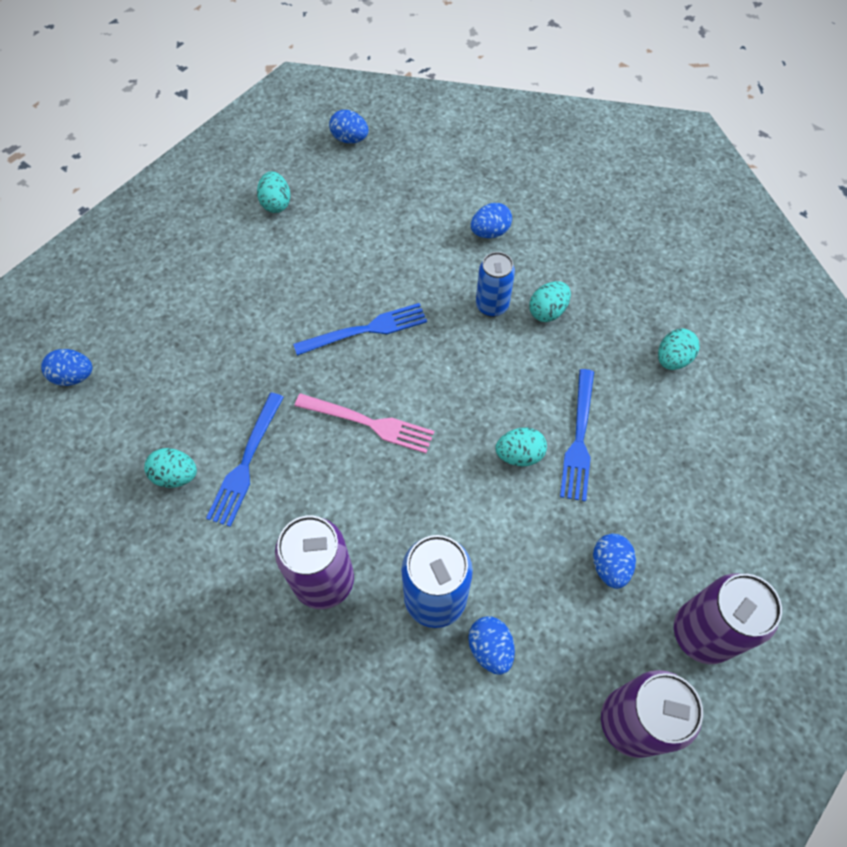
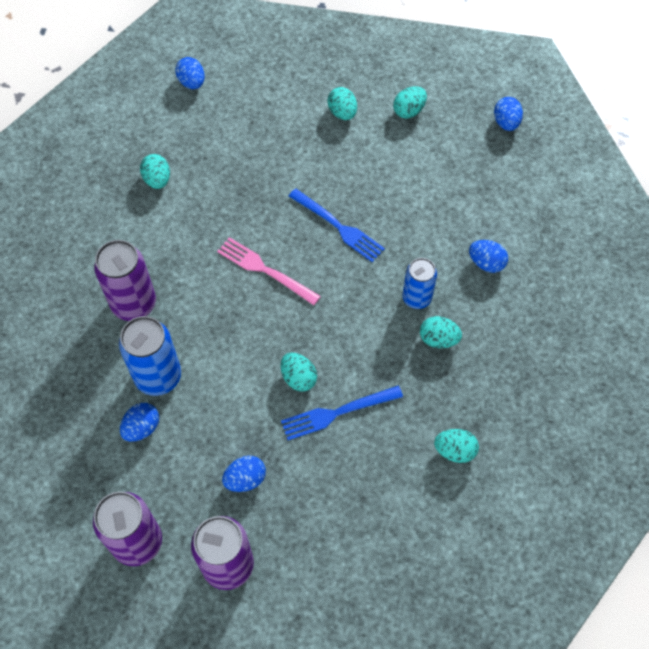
camera: 60 degrees right, 0 degrees up
(232, 258) = (342, 113): none -> turquoise egg
(246, 463) = (189, 213): blue fork -> none
(370, 423) = (264, 270): pink fork -> pink fork turned 135 degrees clockwise

